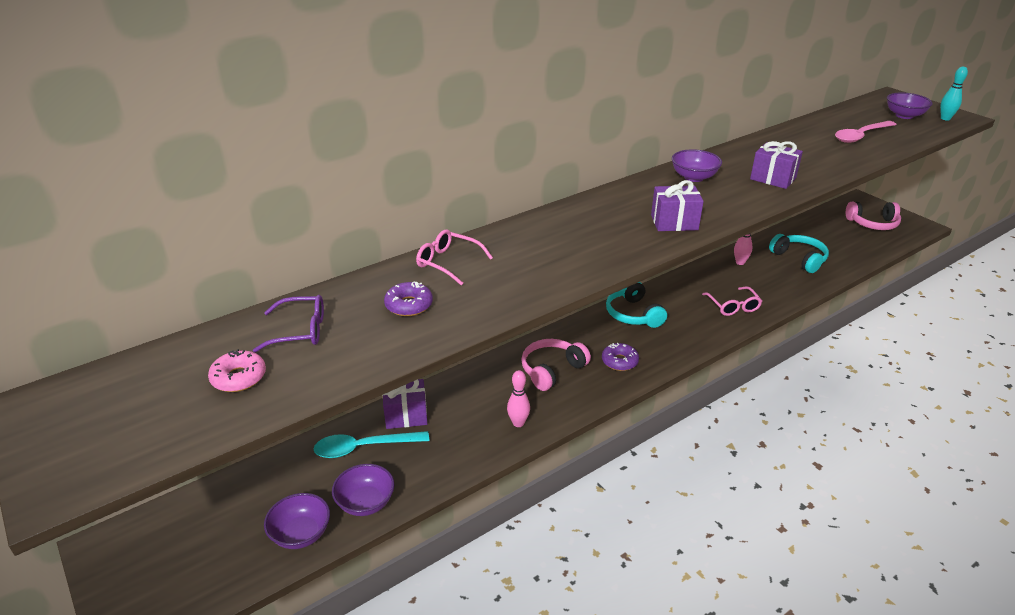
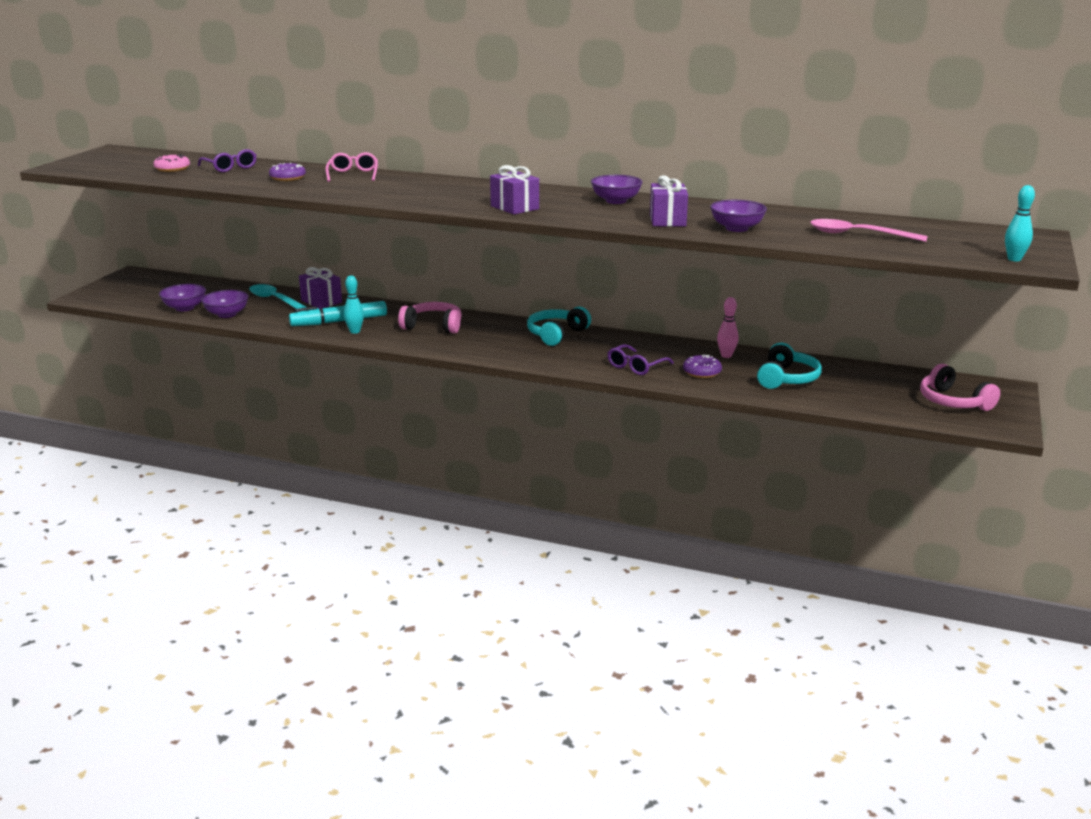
camera: 55 degrees right, 10 degrees down
(479, 423) = (339, 321): none -> turquoise marker
(518, 423) = (355, 331): pink bowling pin -> turquoise bowling pin
(619, 361) = (478, 344): purple donut -> purple donut (702, 372)
(733, 306) = (636, 367): pink glasses -> purple glasses
(904, 115) = (974, 244): purple bowl -> purple bowl (736, 228)

